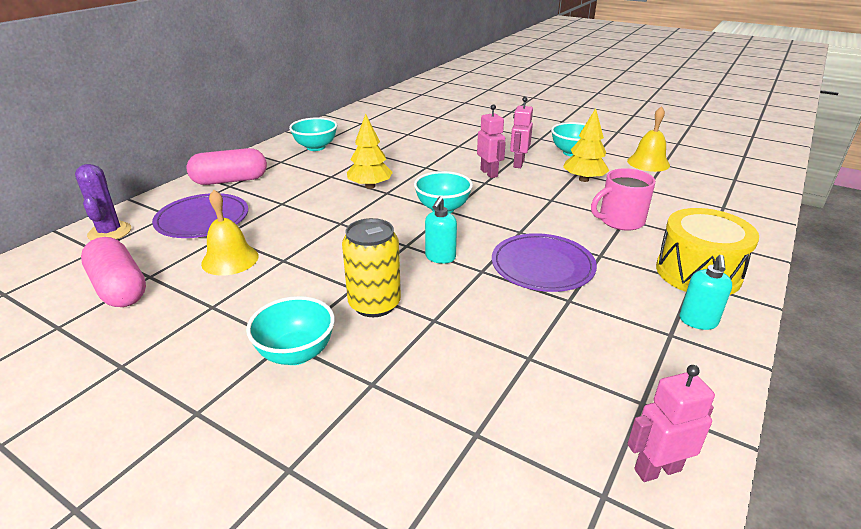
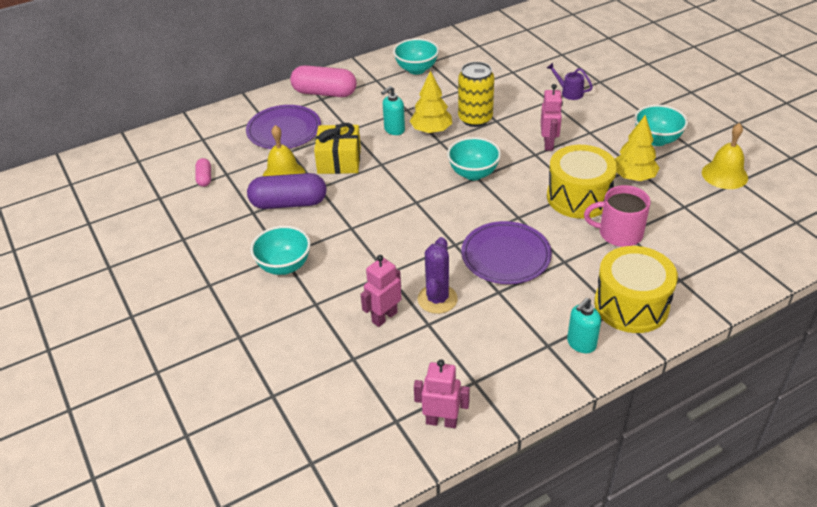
camera: 30 degrees right, 10 degrees up
(110, 232) = (217, 124): purple cactus -> purple cactus (437, 299)
(119, 288) = (204, 178): pink capsule -> pink capsule, size x0.49
(255, 284) = (288, 203): none -> purple capsule
(289, 231) = (339, 160): none -> yellow gift
(374, 304) = (356, 246): yellow can -> yellow can (475, 119)
(440, 257) = (433, 222): turquoise soap dispenser -> turquoise soap dispenser (394, 130)
(469, 138) = (569, 92): none -> purple watering can
(518, 164) = (587, 140): pink robot -> pink robot (384, 317)
(556, 203) = (578, 197): none -> yellow drum

